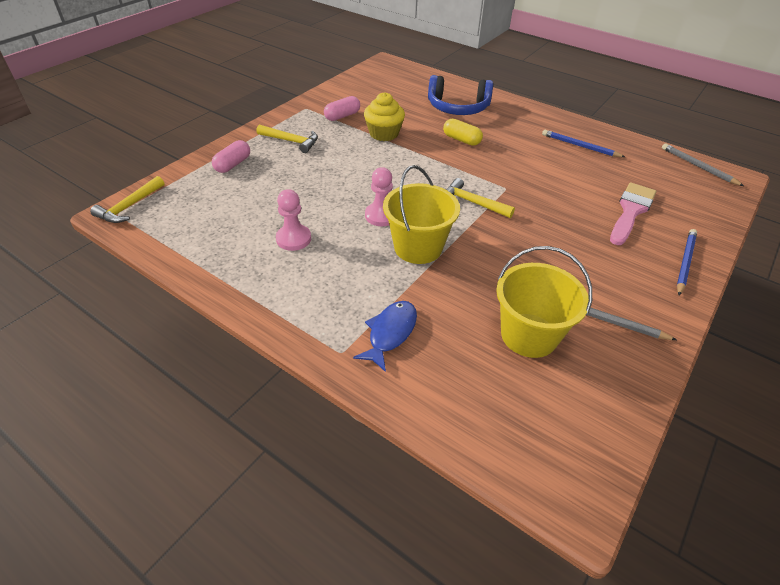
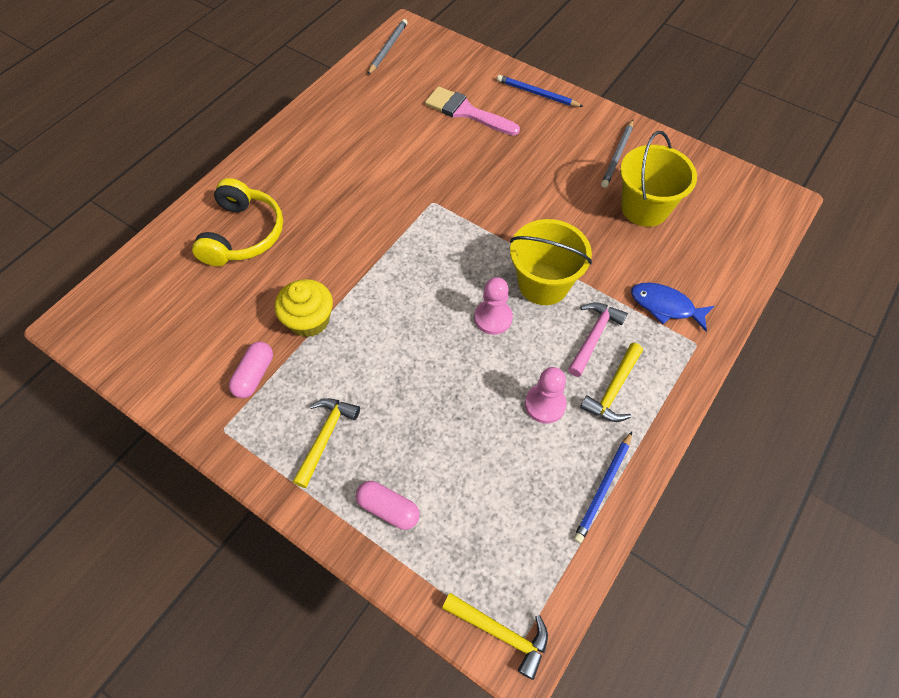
camera: 90 degrees left, 15 degrees up
(342, 116) = (254, 375): pink capsule -> pink capsule turned 60 degrees clockwise
(357, 275) = (593, 336): none -> pink hammer
(458, 107) = (243, 234): blue headphones -> yellow headphones
(461, 140) = (329, 235): yellow capsule -> none
(472, 203) = (462, 233): yellow hammer -> yellow hammer (613, 390)
(580, 146) = (347, 128): blue pencil -> blue pencil (603, 488)
(698, 166) = (388, 48): grey pencil -> grey pencil turned 150 degrees clockwise

